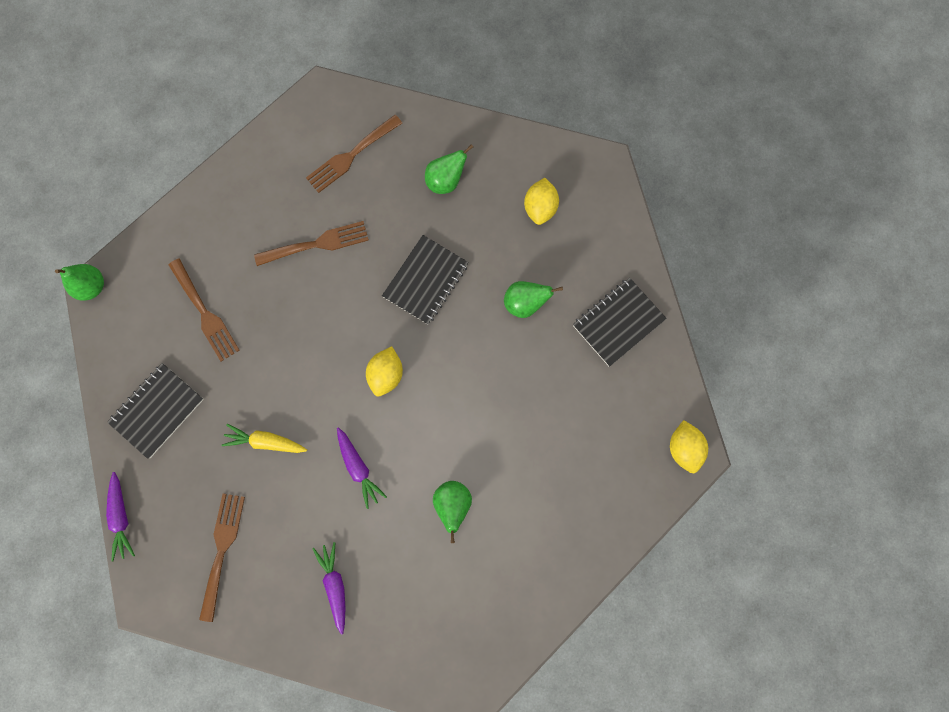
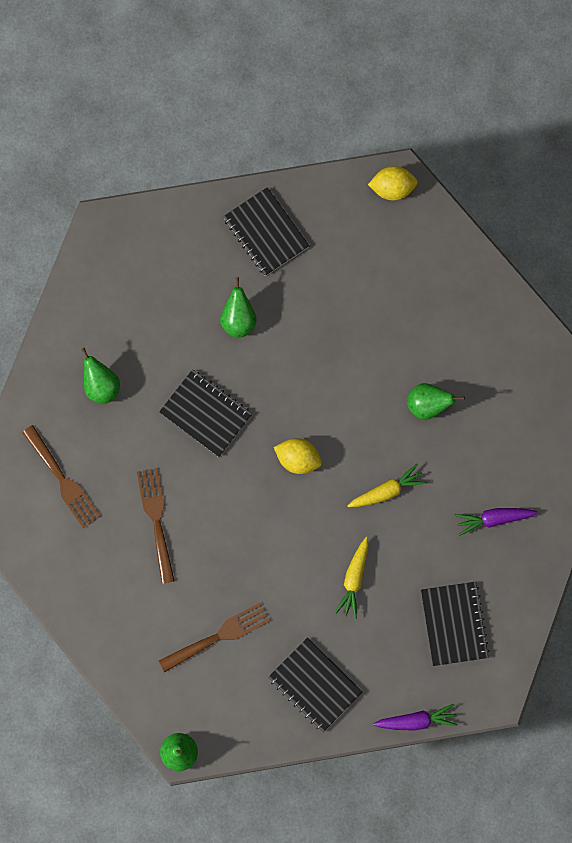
camera: 85 degrees left, 0 degrees up
(222, 550) = (454, 624): brown fork -> black notebook
(358, 468) = (387, 491): purple carrot -> yellow carrot
(540, 208) = (140, 295): yellow lemon -> none

